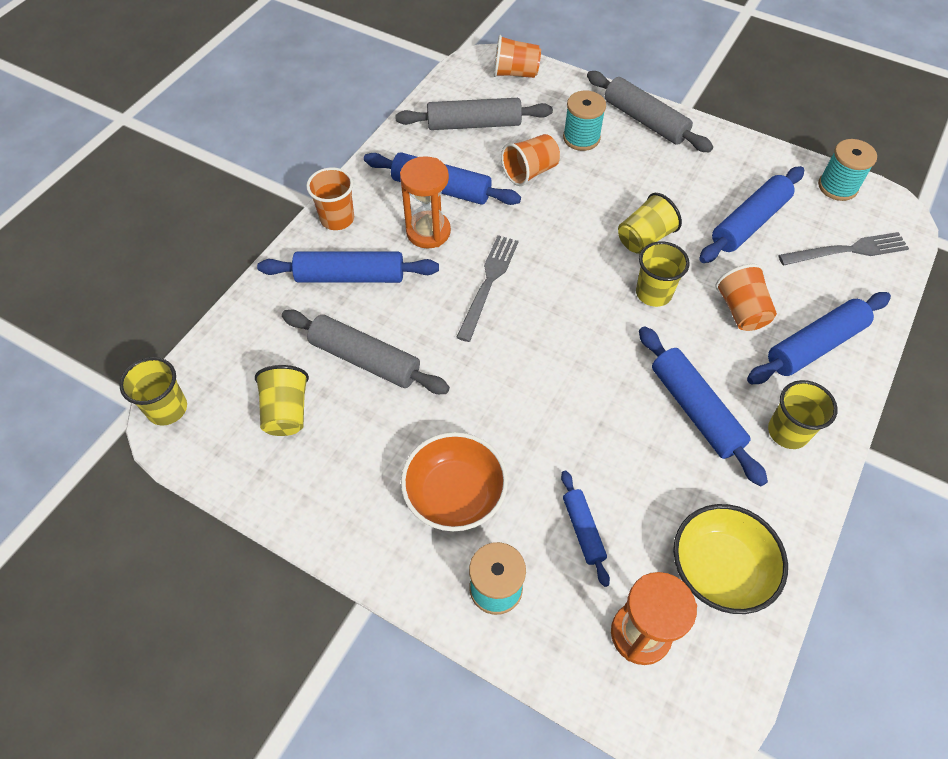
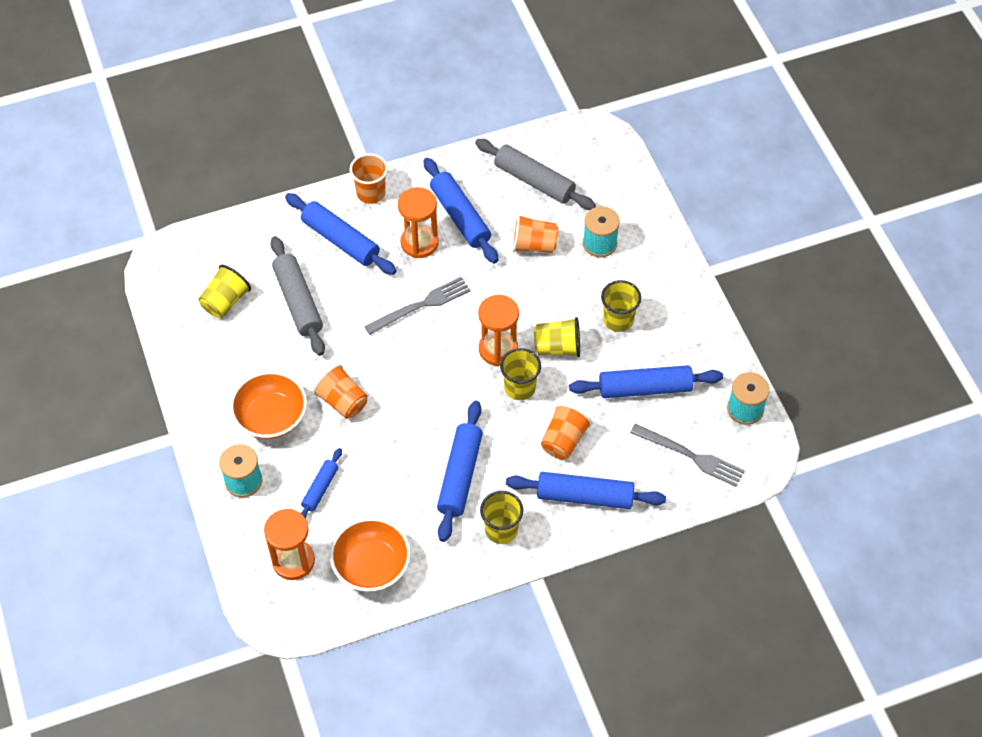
camera: 40 degrees right, 0 degrees up
(167, 409) = (164, 252): yellow cup -> yellow cup (618, 320)
(515, 73) = (610, 158): orange cup -> orange cup (342, 401)
(598, 274) = (498, 349): none -> orange hourglass
(645, 121) = (663, 261): grey rolling pin -> none
(719, 569) = (371, 565): yellow bowl -> orange bowl

